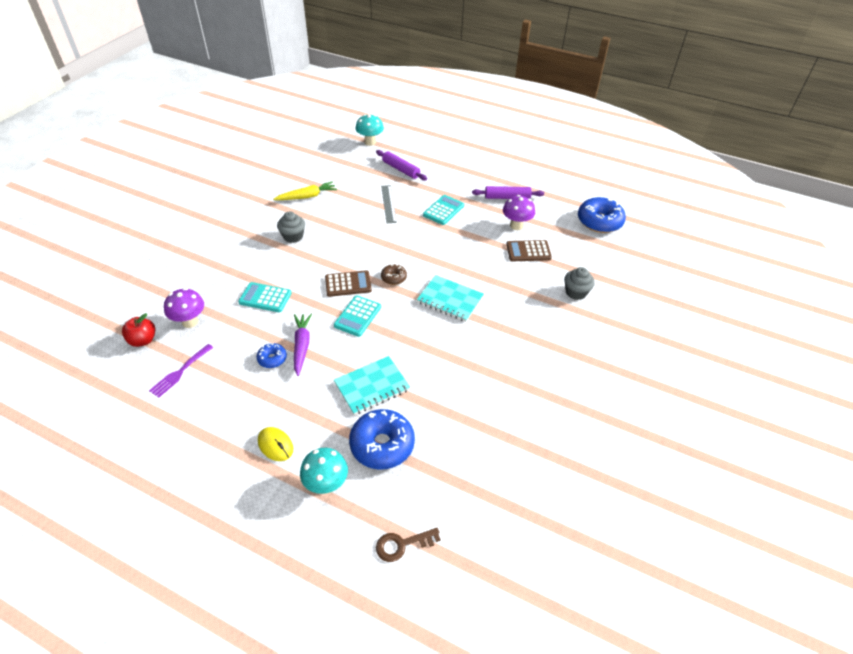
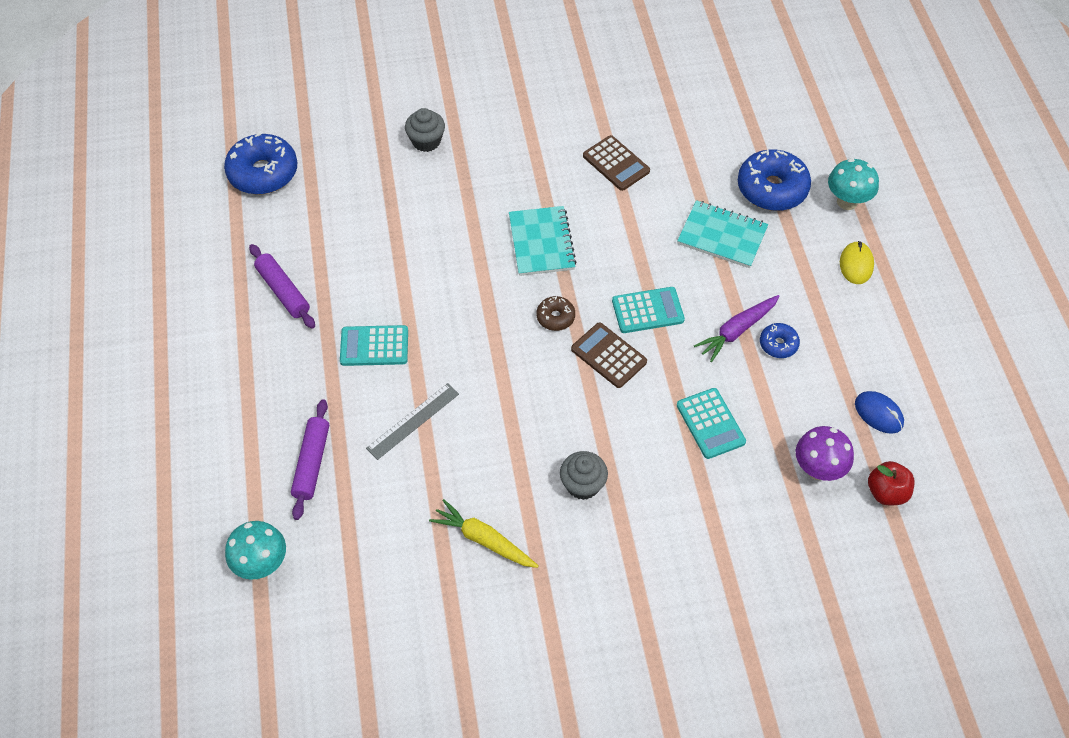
camera: 125 degrees left, 10 degrees up
(180, 372) = (878, 414): purple fork -> blue mouse
(402, 545) = (837, 123): brown key -> none
(516, 226) = (343, 250): purple mushroom -> none
(528, 251) = (387, 214): brown calculator -> brown calculator (616, 163)

